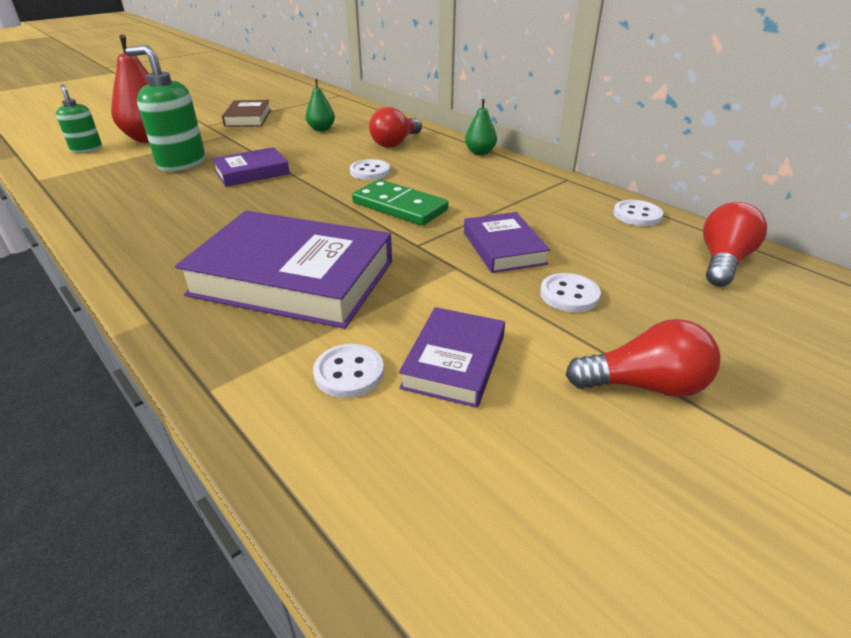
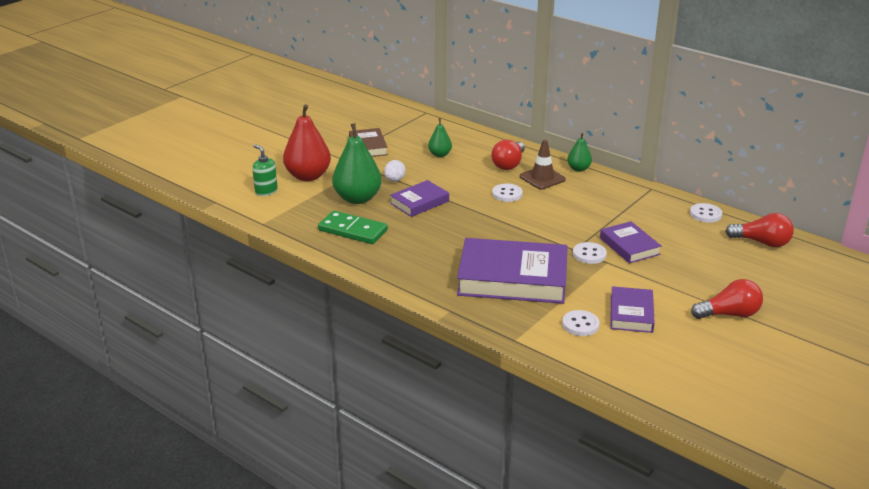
camera: 10 degrees left, 5 degrees down
(181, 163) = (357, 198): green soap dispenser -> green pear
(245, 149) = (394, 180): none -> white egg
(400, 206) = (546, 222): green domino -> green domino (353, 230)
(427, 159) = (542, 178): none -> brown traffic cone
(569, 295) = (678, 272): white button -> white button (589, 254)
(723, 261) = (762, 242): red light bulb -> red light bulb turned 90 degrees clockwise

